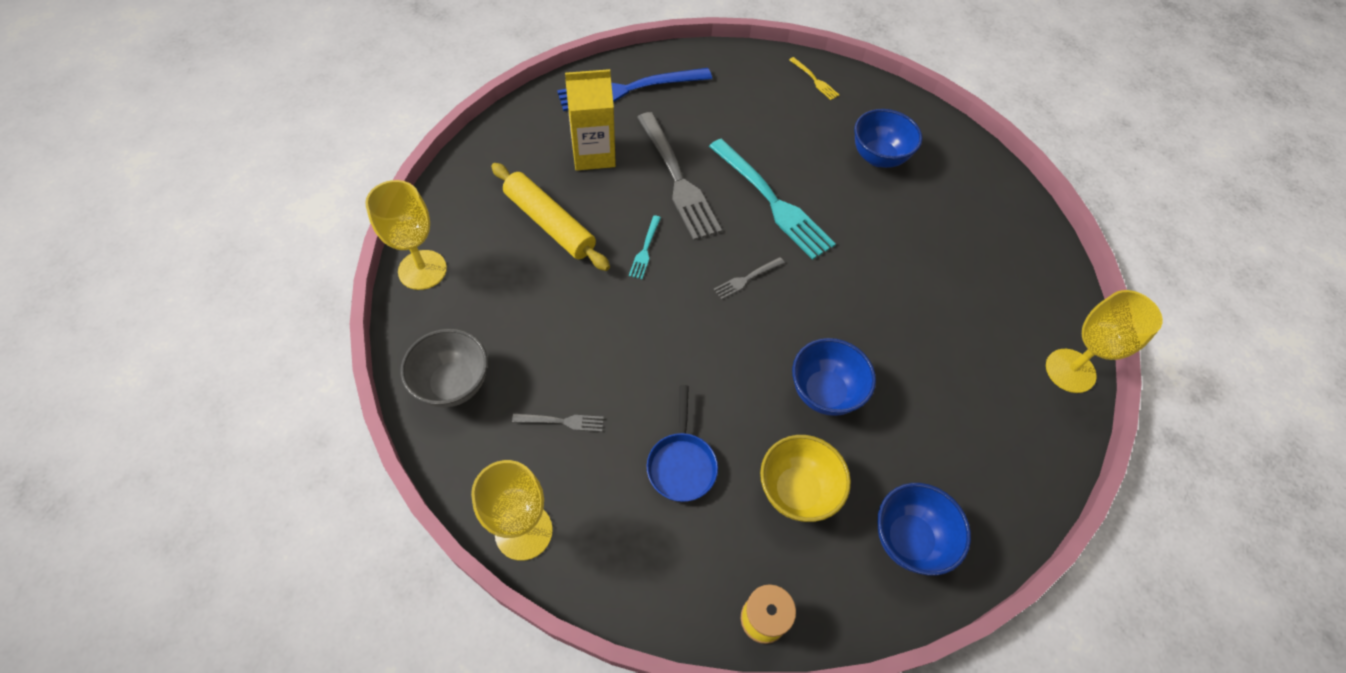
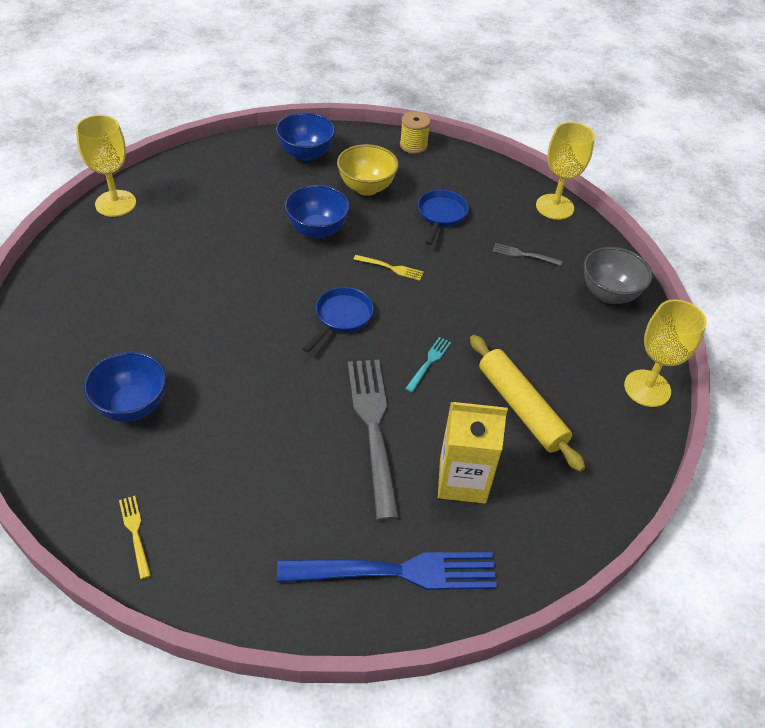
camera: 165 degrees left, 10 degrees down
(718, 357) = (391, 268): none -> yellow fork
(747, 279) = (341, 318): grey fork -> blue pan
(772, 201) = (281, 382): turquoise fork -> none

